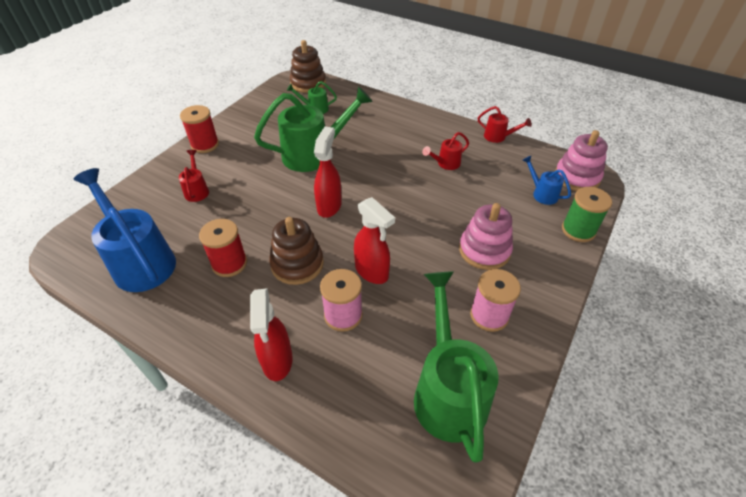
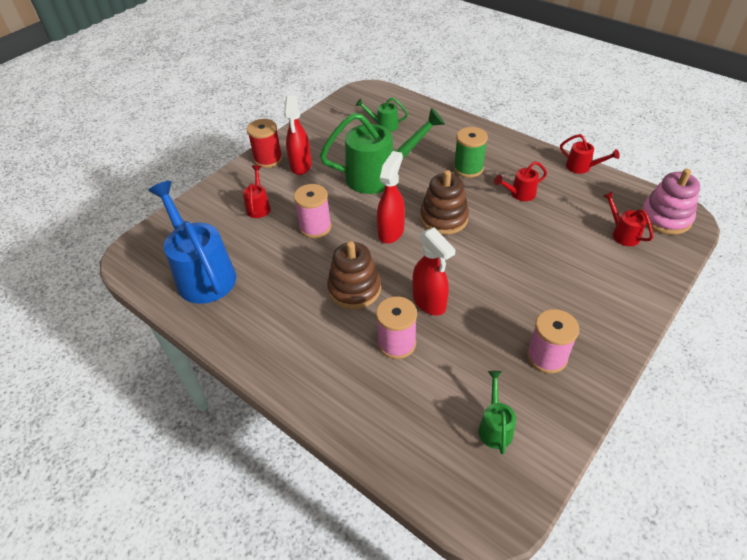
camera: 10 degrees right, 0 degrees up
(229, 263) = (287, 283): red spool -> none
(254, 206) = (315, 227): none -> pink spool
(277, 361) = (329, 381): red spray bottle -> red spray bottle (301, 166)
(308, 83) = (378, 97): brown stacking toy -> brown stacking toy (444, 218)
(448, 391) = (495, 426): green watering can -> green watering can, size x0.47
(484, 250) = (550, 290): pink stacking toy -> none
(542, 193) = (622, 233): blue watering can -> red watering can
(578, 230) = (657, 276): green spool -> green spool (468, 168)

